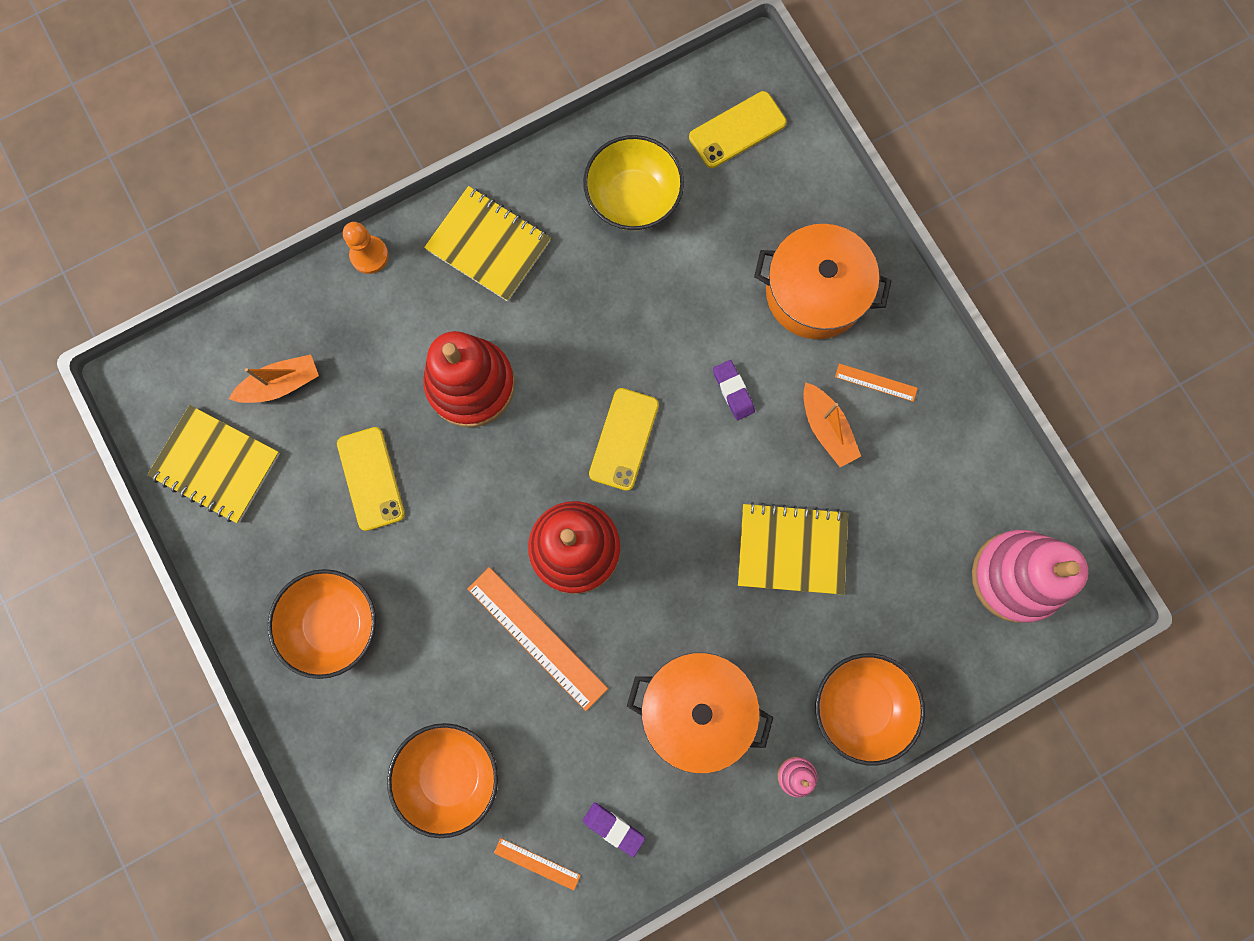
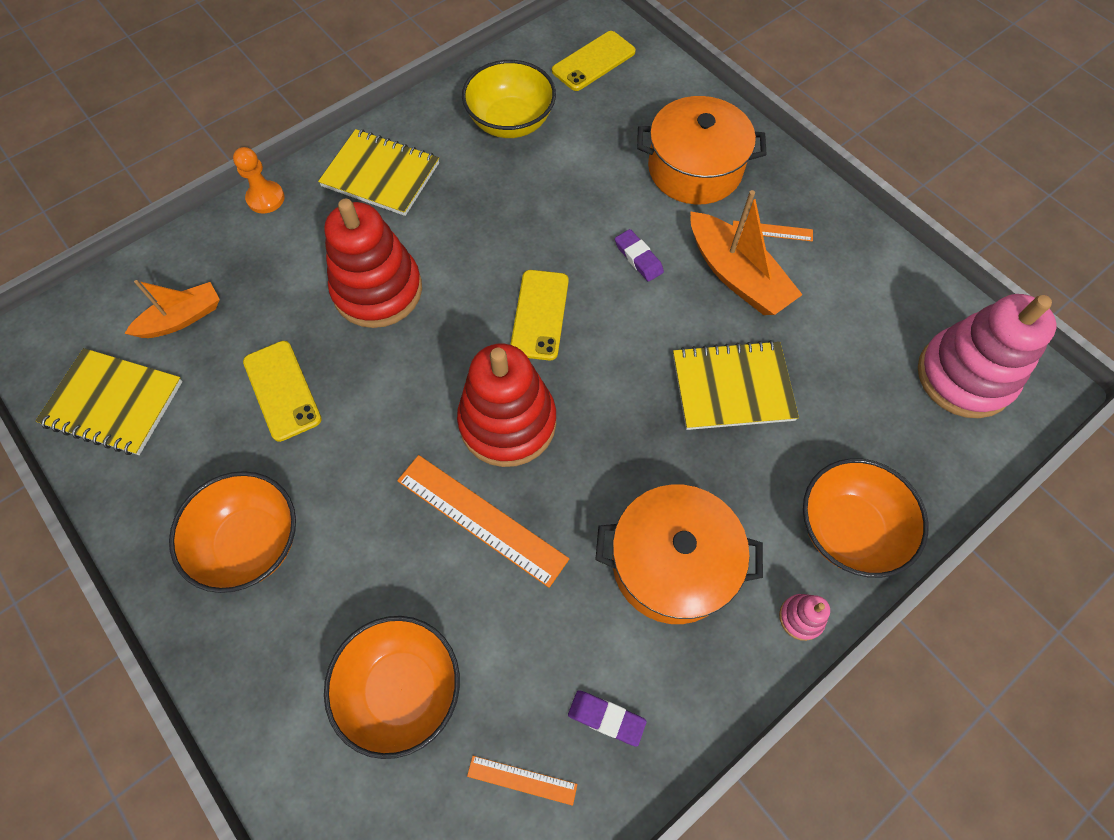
camera: 10 degrees left, 15 degrees down
(826, 428) = (737, 276): orange boat -> orange boat, size x1.54

